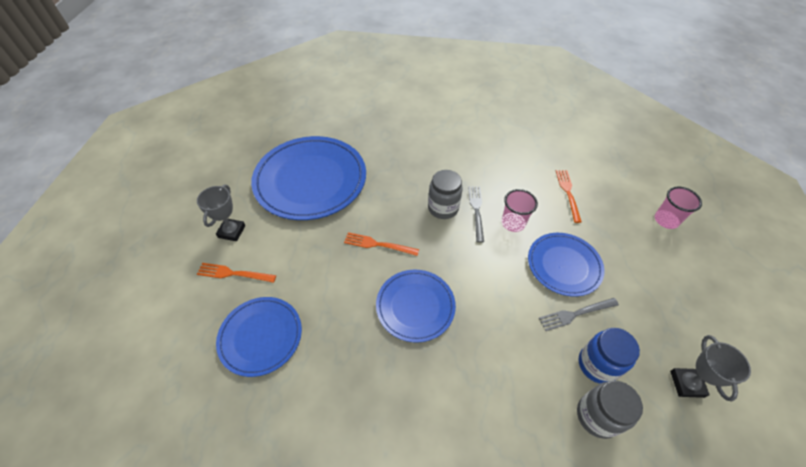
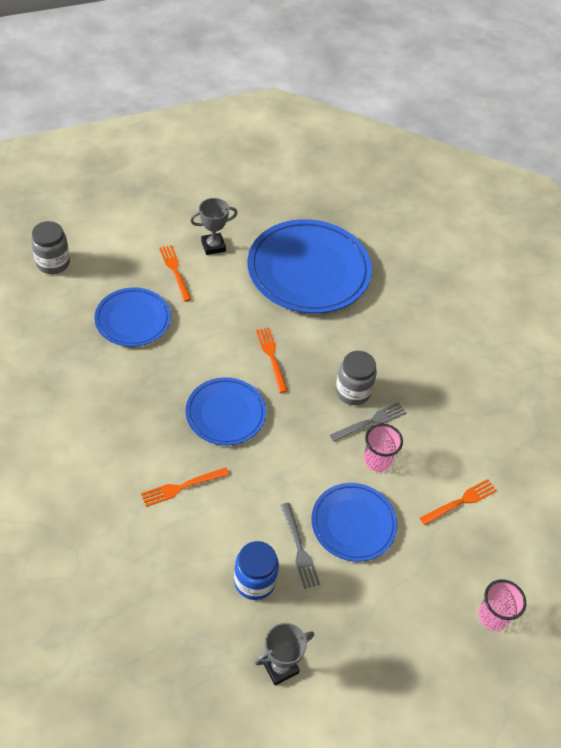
camera: 55 degrees right, 0 degrees up
(477, 382) = (181, 487): none -> orange fork
(575, 314) = (299, 549): grey fork -> grey fork turned 150 degrees counterclockwise
(597, 416) = (203, 592): grey jar -> grey jar (53, 263)

